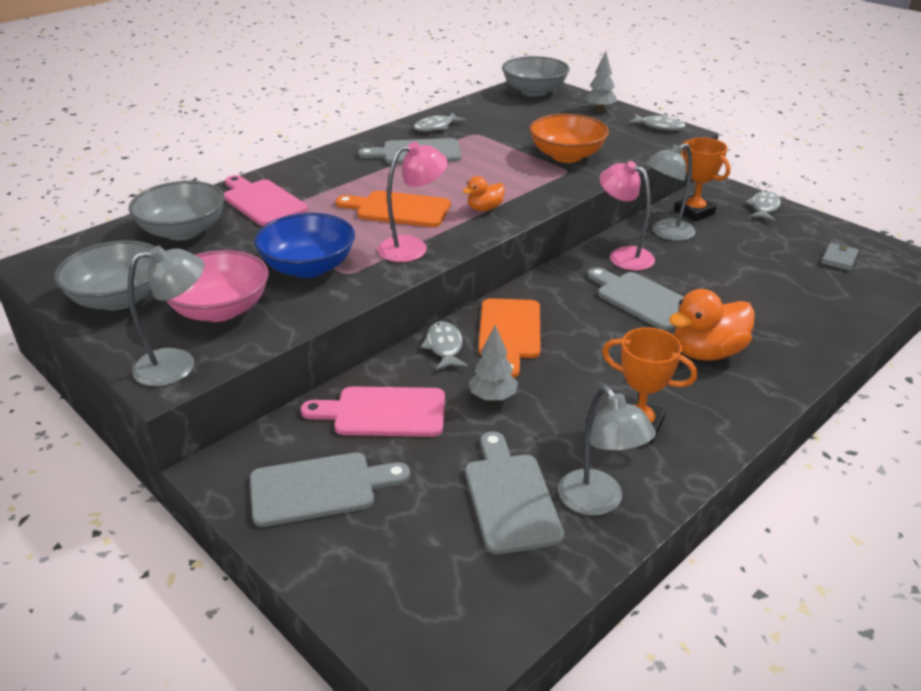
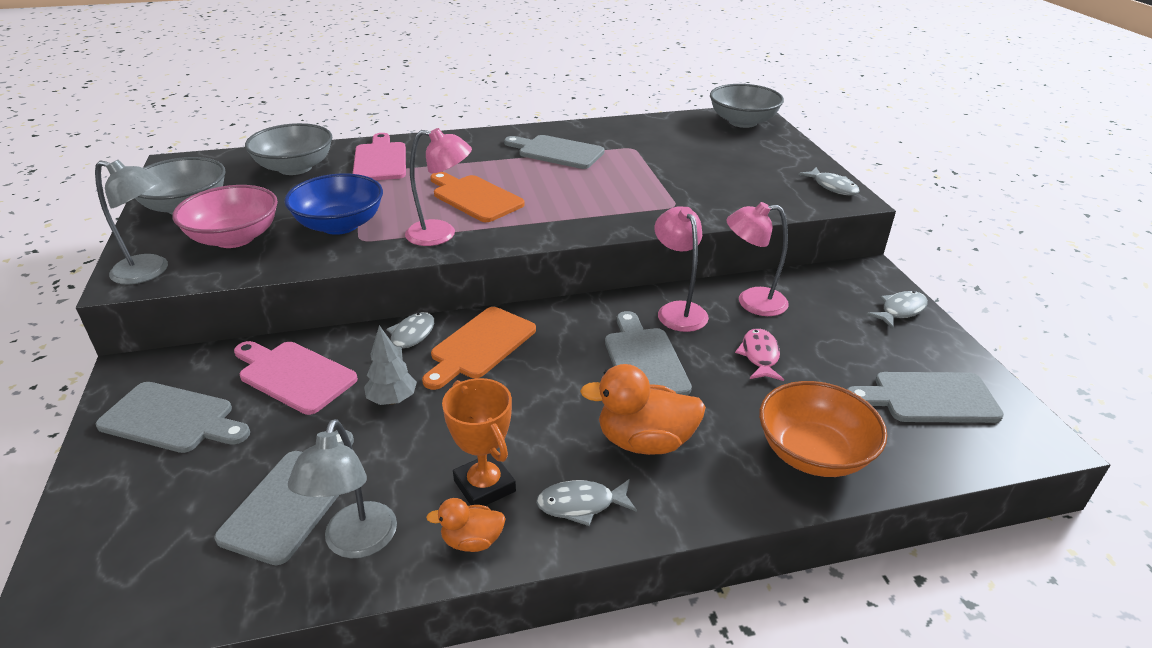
camera: 30 degrees right, 0 degrees up
(436, 127) = (604, 133): grey fish -> grey fish (581, 504)
(484, 208) = (549, 218): orange duck -> orange duck (472, 541)
(567, 156) = (693, 191): orange bowl -> orange bowl (813, 453)
(599, 109) = (789, 154): grey tree -> none
(666, 233) = (751, 302): grey lamp -> pink lamp
(694, 212) = (810, 290): orange trophy -> none
(713, 268) = (760, 356): none -> pink fish
(839, 259) = (929, 398): grey wallet -> grey cutting board

